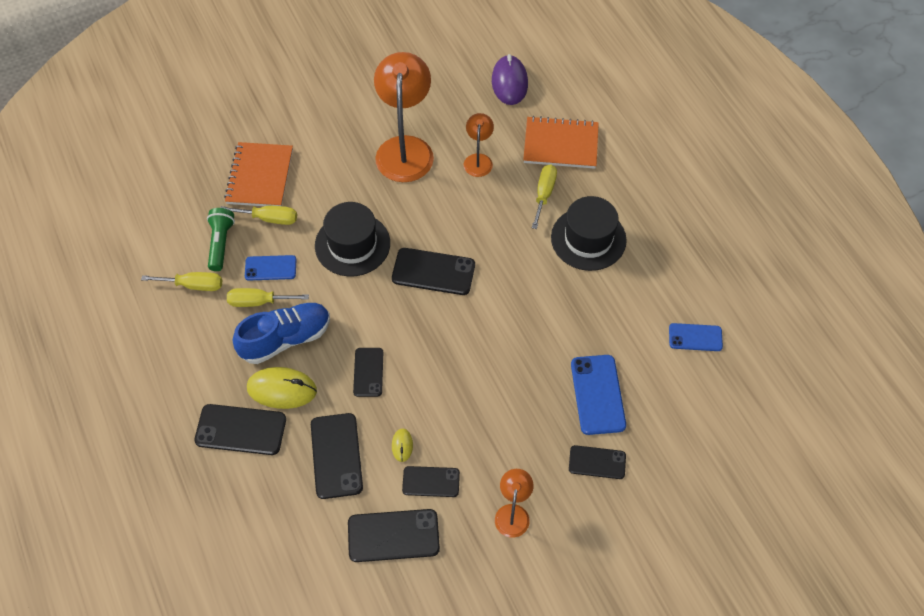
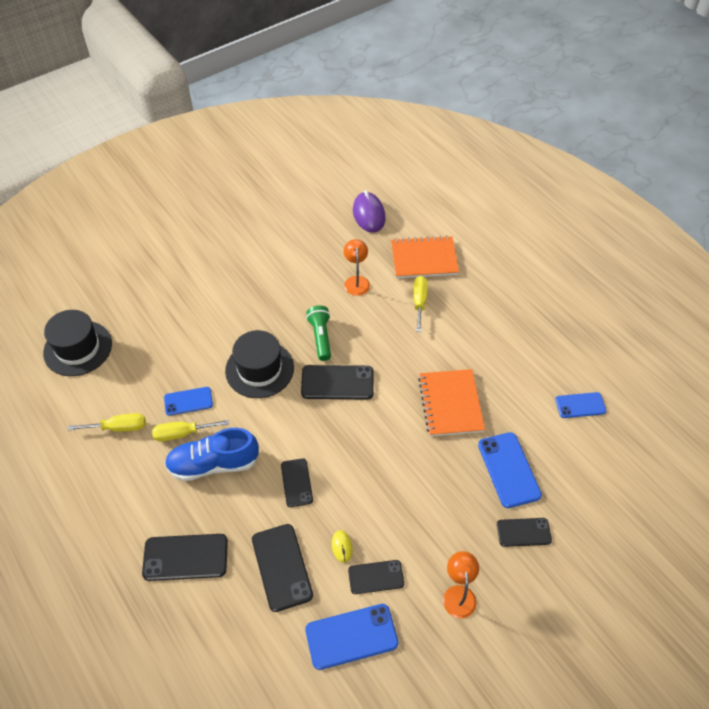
camera: 10 degrees left, 5 degrees down
(221, 243) = (138, 386): green flashlight -> green flashlight (320, 337)
(259, 176) = (164, 322): orange notebook -> orange notebook (450, 404)
(269, 218) = (179, 357): yellow screwdriver -> none
(282, 389) = (218, 512): yellow mouse -> none
(285, 339) = (213, 464): blue shoe -> blue shoe turned 150 degrees counterclockwise
(393, 535) = (351, 636): black phone -> blue phone
(405, 148) = (290, 280): orange lamp -> none
(588, 239) = (466, 334): black hat -> black hat (78, 348)

